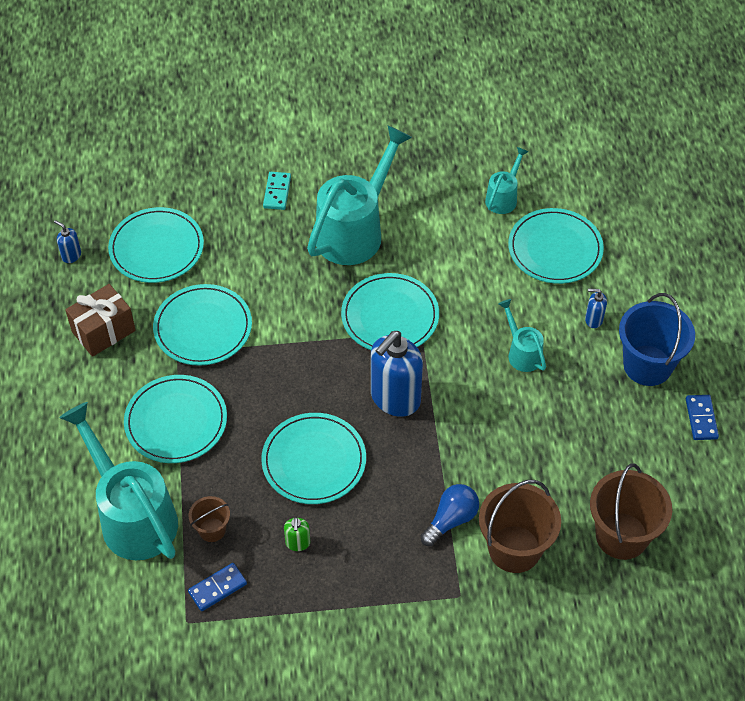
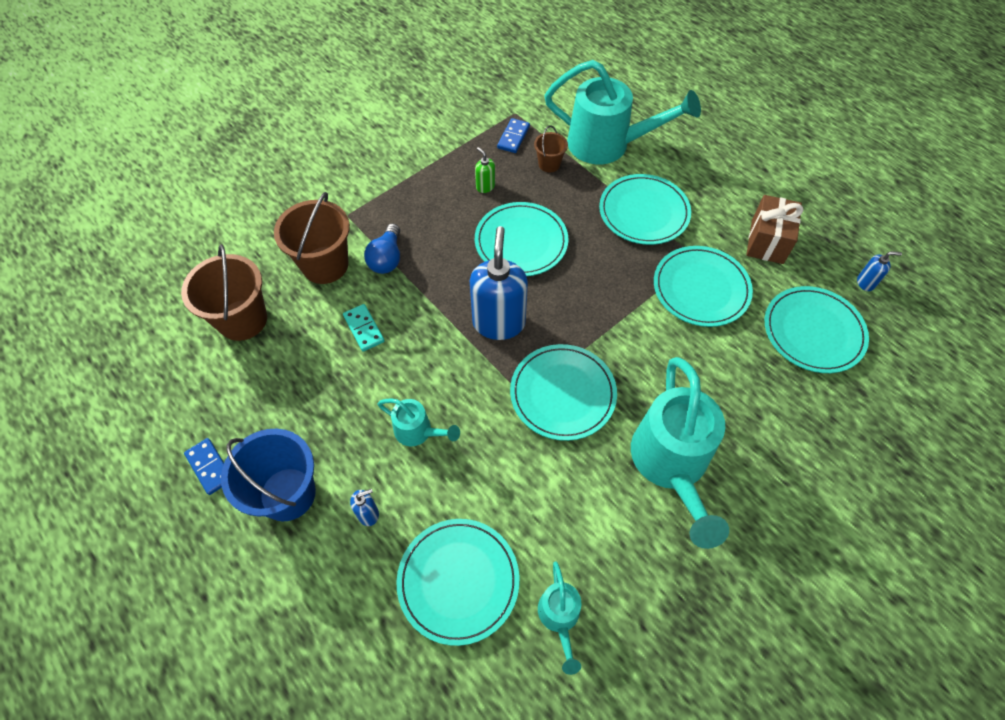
camera: 145 degrees right, 5 degrees up
(277, 192) = (782, 459): turquoise domino -> turquoise domino (364, 329)

